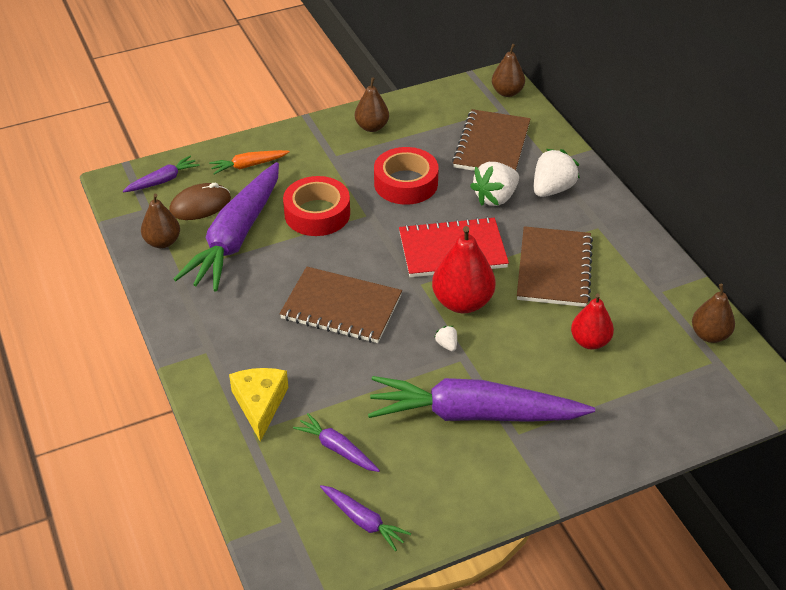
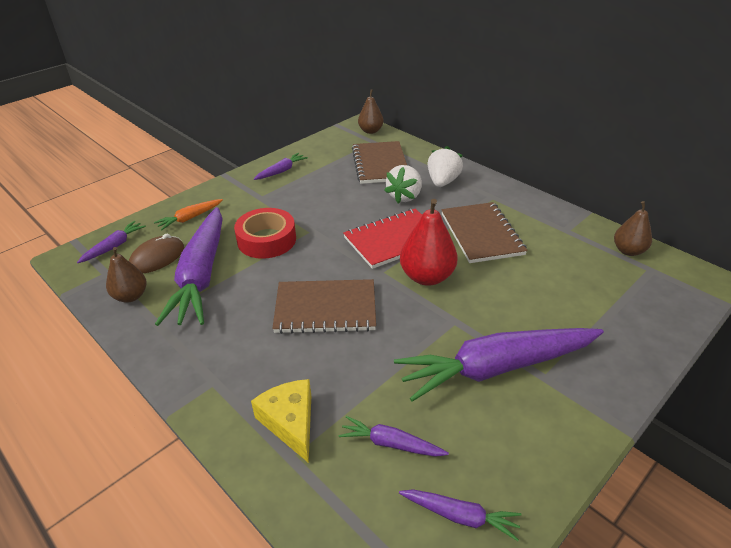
camera: 20 degrees left, 5 degrees down
(372, 127) = (281, 171): brown pear -> purple carrot
(406, 183) = (329, 202): red tape -> none
(447, 345) = (435, 314): white strawberry -> none
(590, 341) = (547, 279): red pear -> none

